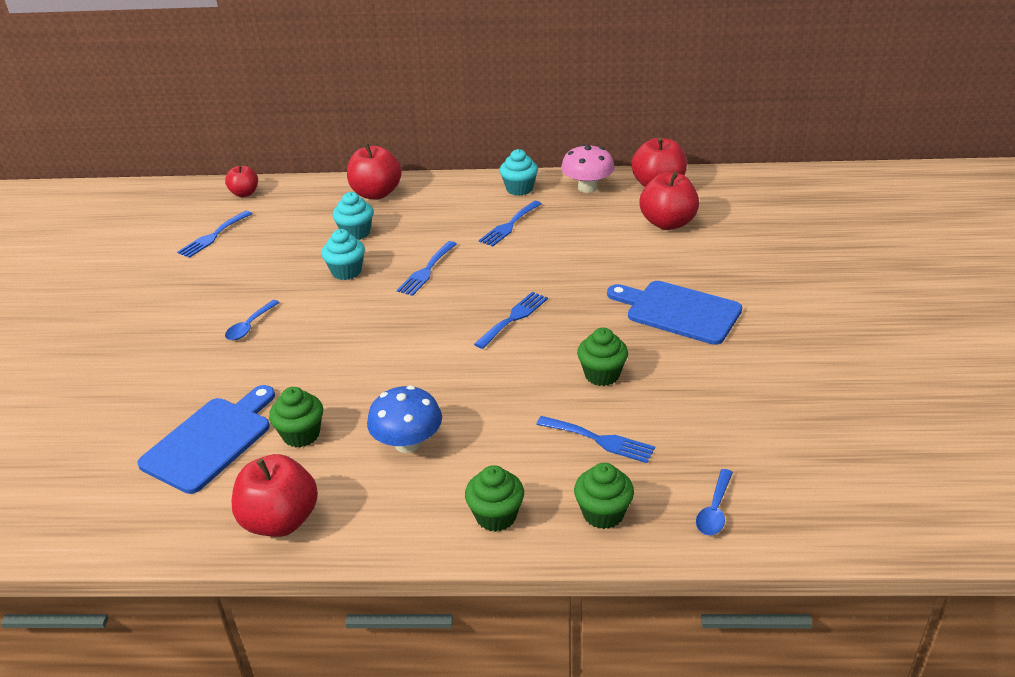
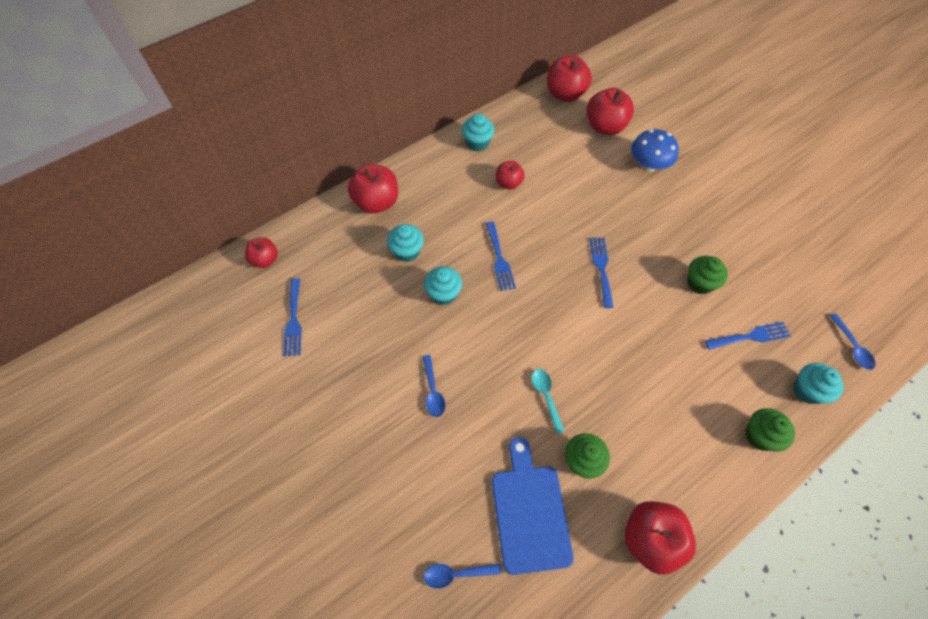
camera: 40 degrees left, 25 degrees up
(104, 443) = (456, 574): none -> blue spoon
(333, 377) = (546, 396): none -> turquoise spoon
(408, 443) = (653, 418): blue mushroom -> blue mushroom (648, 165)
(509, 225) = (508, 183): blue fork -> red apple
(587, 188) = (522, 118): pink mushroom -> none
(603, 513) = (807, 390): green cupcake -> turquoise cupcake
(678, 311) = (687, 203): blue cutting board -> none

